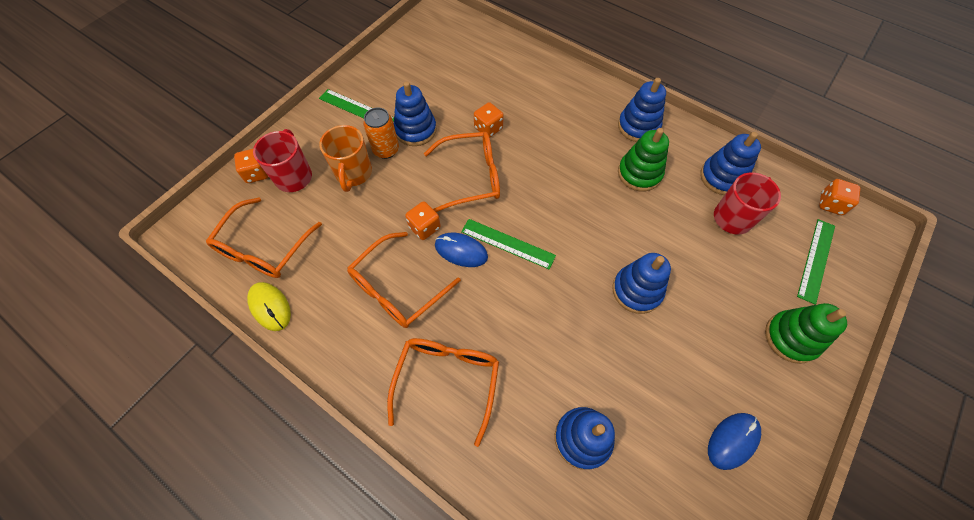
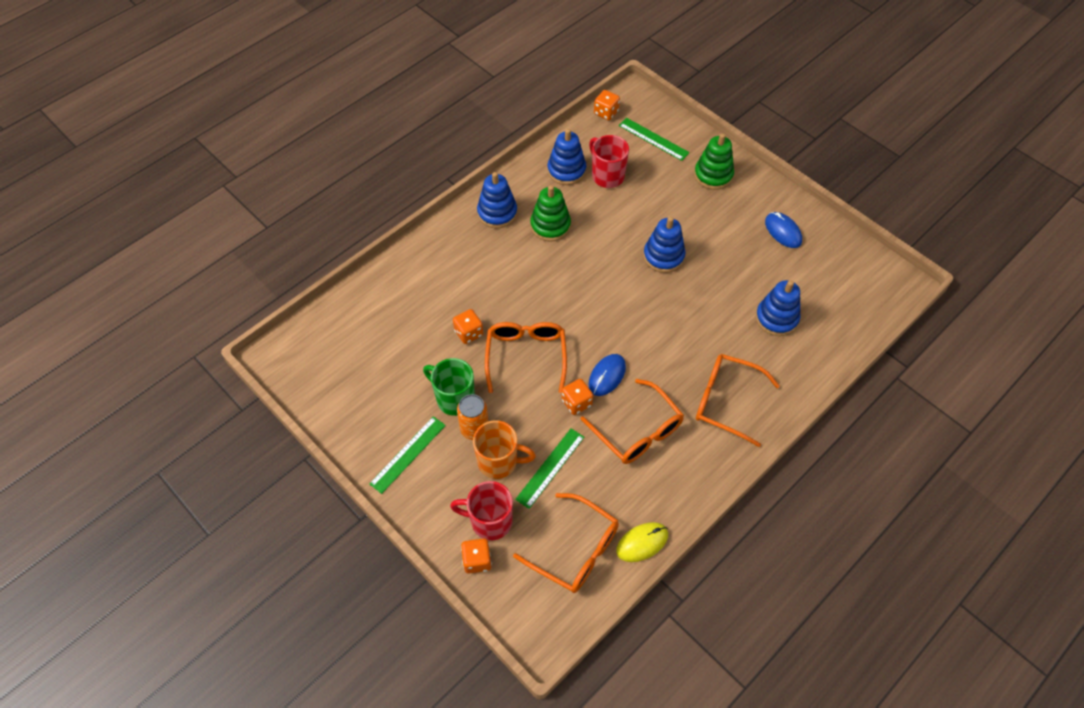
camera: 80 degrees left, 5 degrees down
(415, 130) = (454, 398): blue stacking toy -> green mug
(508, 243) = (605, 338): green ruler -> green ruler (550, 467)

